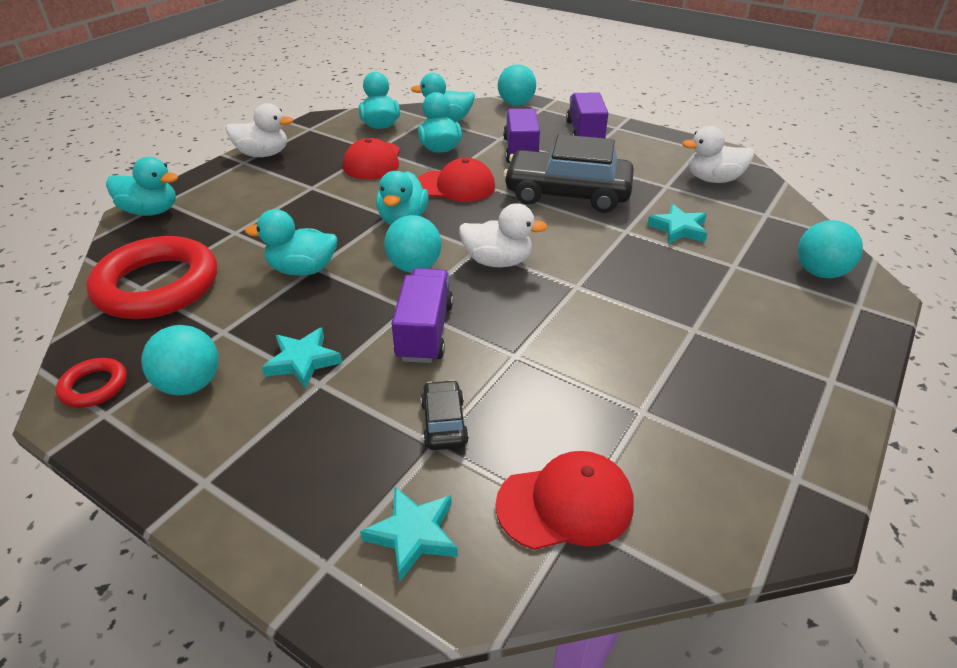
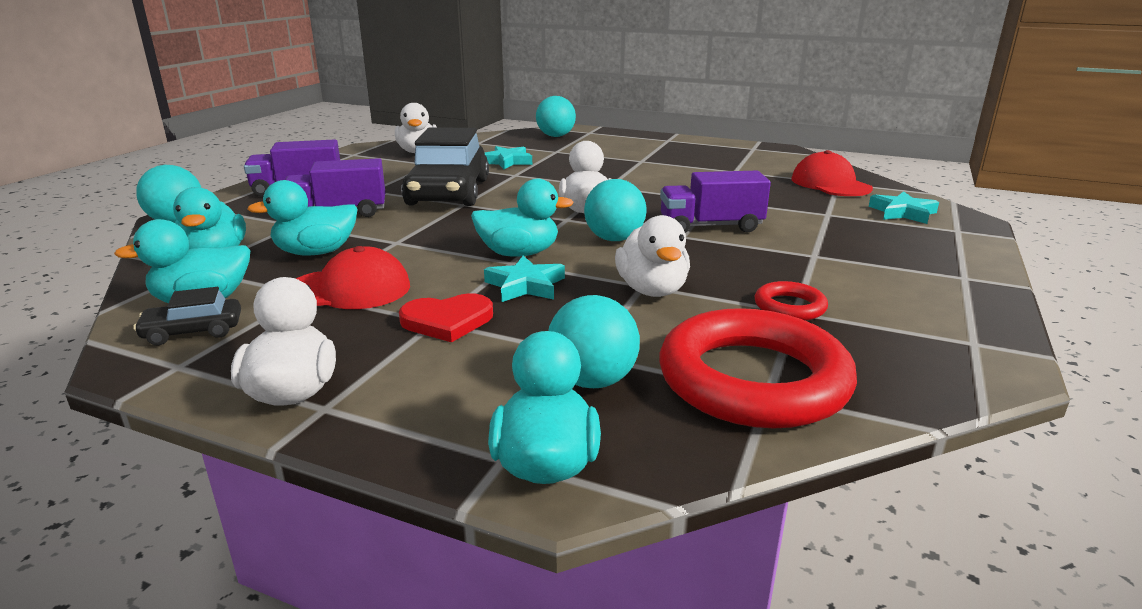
camera: 100 degrees left, 15 degrees down
(94, 386) = (954, 362): red ring -> red ring (789, 307)
(190, 384) = (883, 308): turquoise ball -> turquoise ball (592, 381)
(302, 269) = (652, 290): turquoise duck -> white duck
(303, 361) = (795, 265): turquoise star -> turquoise star (525, 285)
(309, 190) = (447, 321): none -> red heart
(444, 423) = (805, 213): black car -> black car (193, 331)
(455, 186) = (431, 236): red cap -> none

